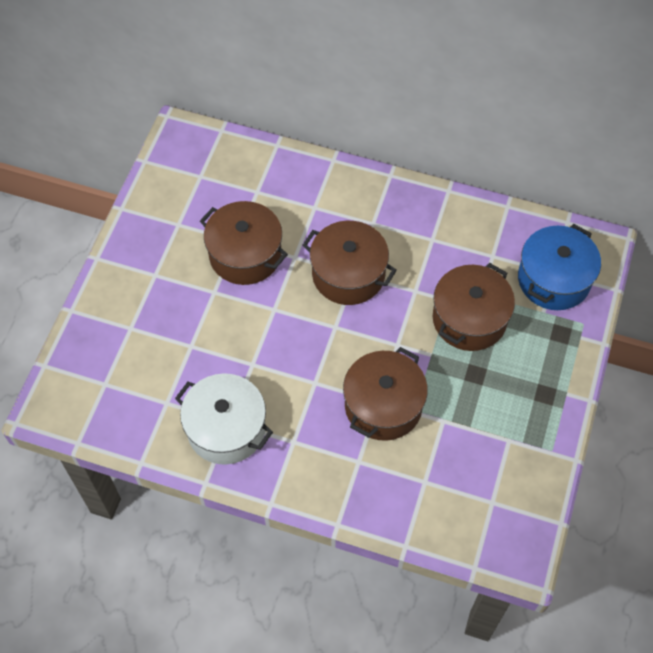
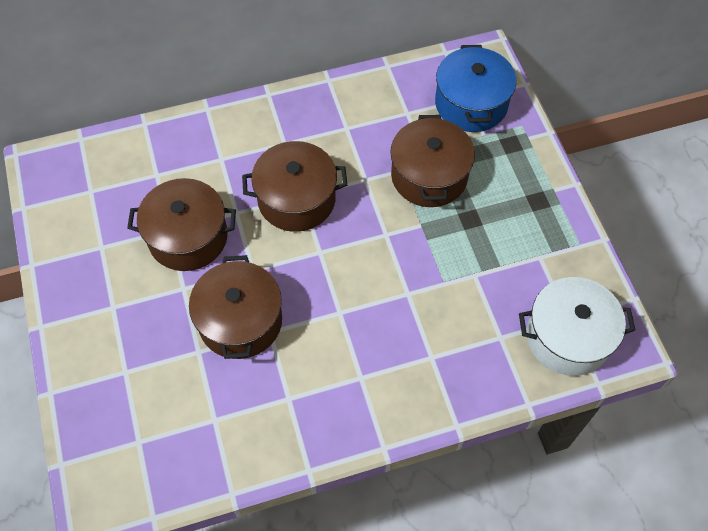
camera: 35 degrees left, 0 degrees up
(226, 429) = (290, 406): white pot -> white pot (568, 337)
(383, 405) = (415, 294): brown pot -> brown pot (240, 321)

